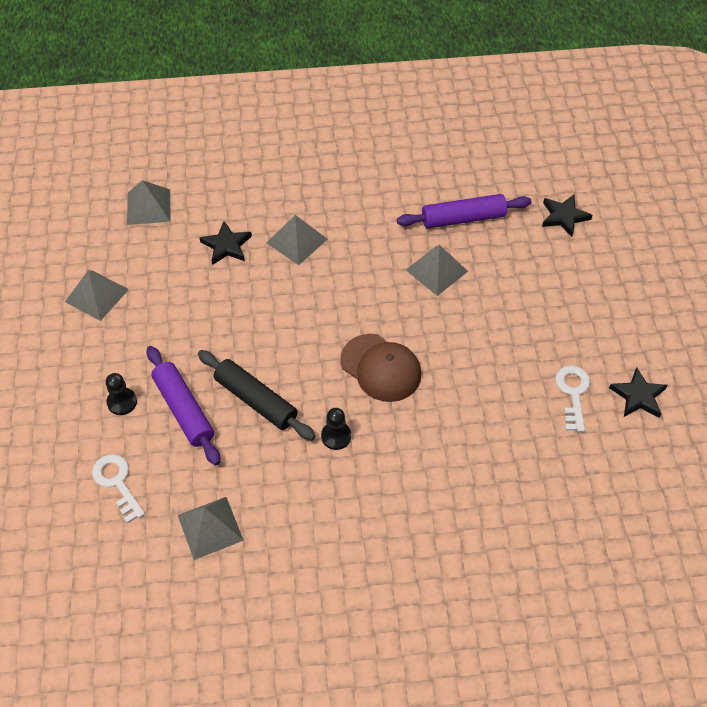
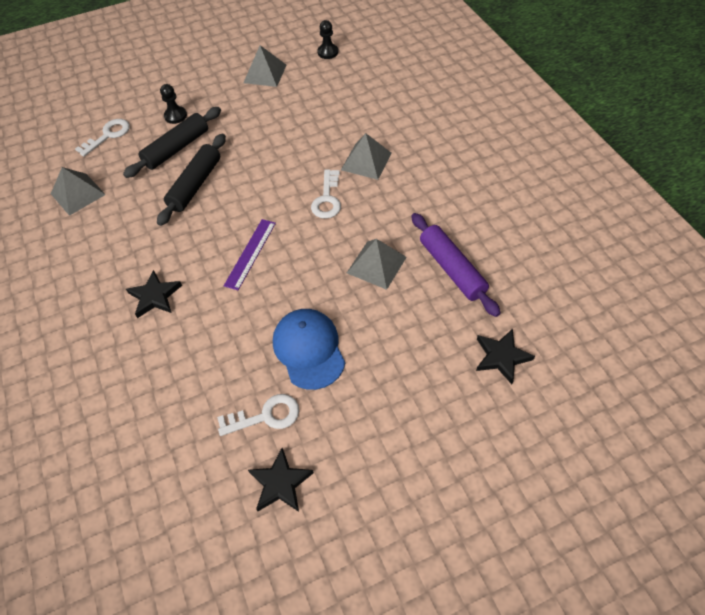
camera: 75 degrees right, 0 degrees up
(149, 207) = (360, 71): grey pyramid -> none
(184, 410) = (176, 148): purple rolling pin -> black rolling pin
(226, 246) = (341, 123): black star -> black star (155, 296)
(335, 286) = (327, 199): none -> white key
(336, 436) = (172, 243): black pawn -> black pawn (328, 52)
(381, 368) = (250, 253): brown cap -> purple ruler
(513, 345) = (309, 349): none -> blue cap

